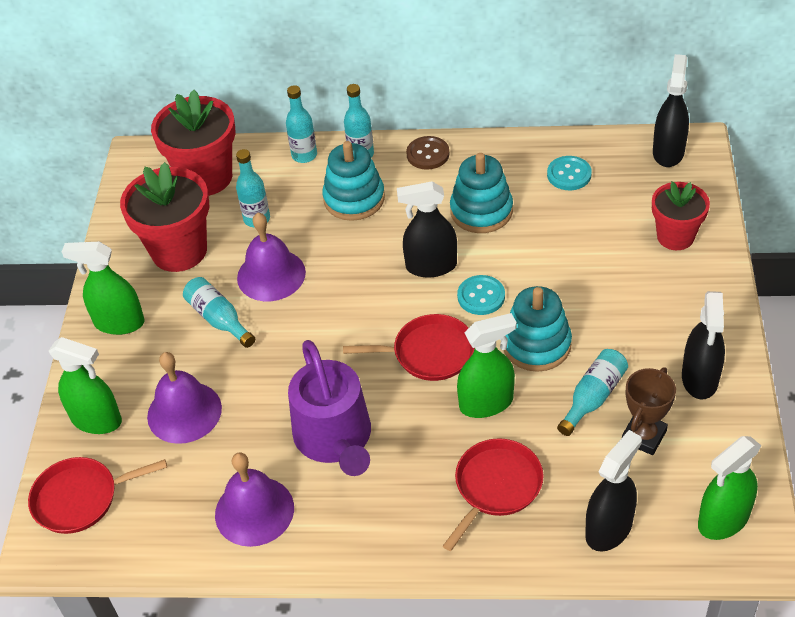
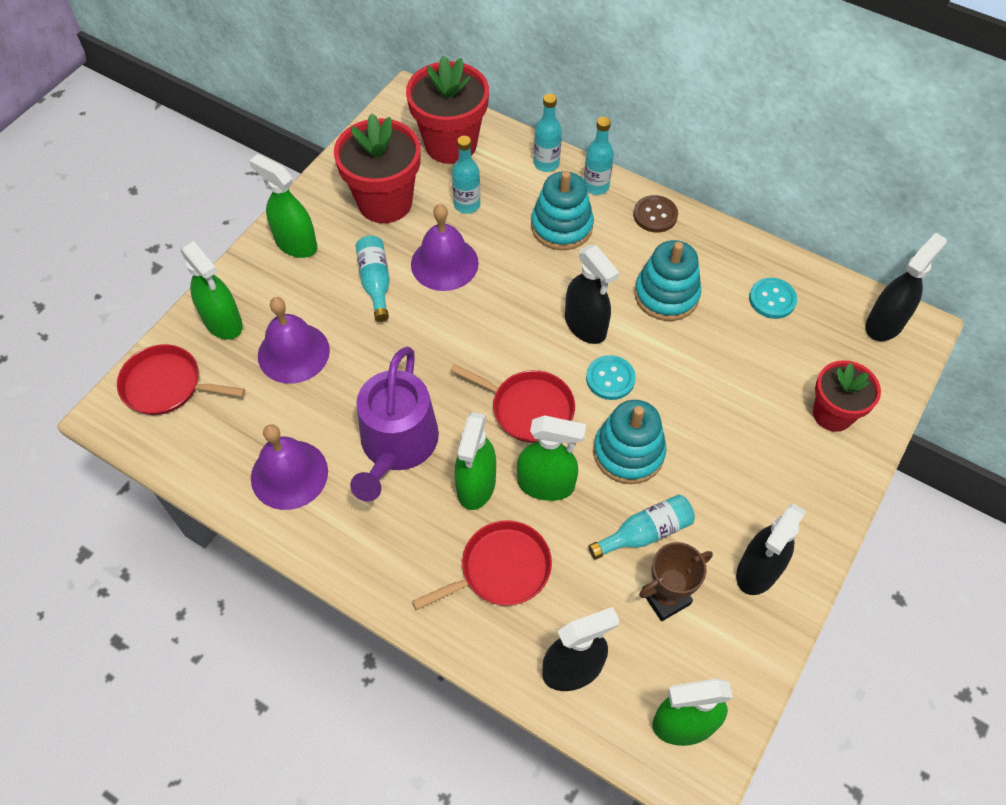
camera: 25 degrees right, 10 degrees up
(428, 434) = (476, 485): none -> green spray bottle
(431, 266) = (585, 326): black spray bottle -> black spray bottle turned 150 degrees counterclockwise

